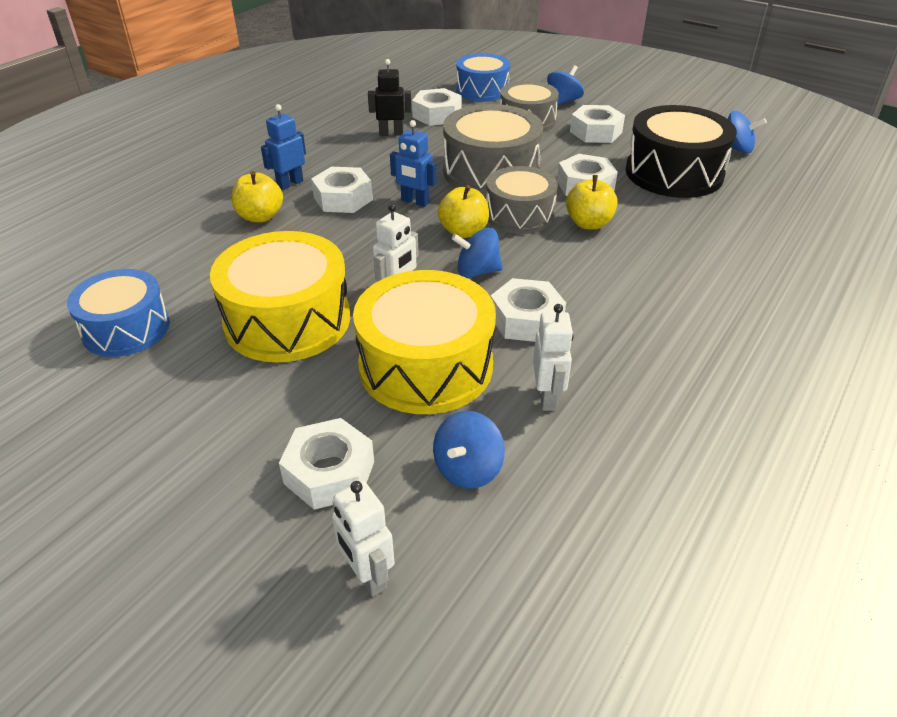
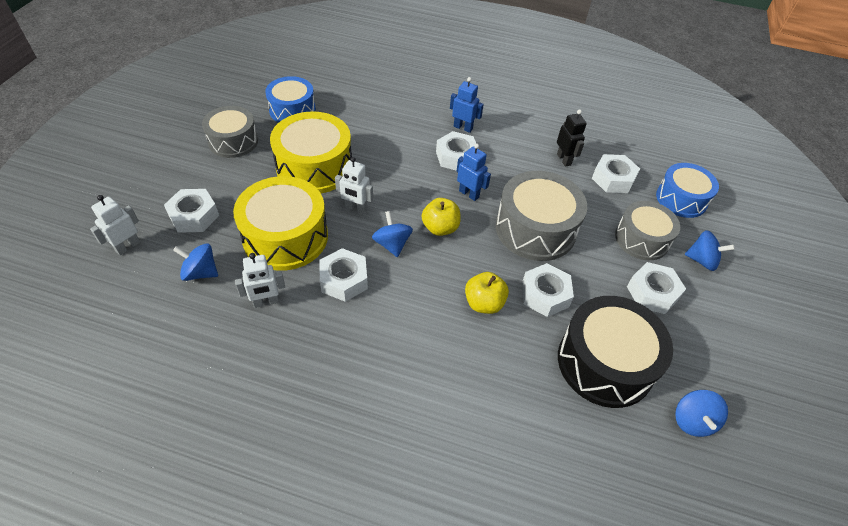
camera: 70 degrees right, 10 degrees up
(260, 216) = (417, 126): yellow apple -> none
(415, 202) = (469, 194): blue robot -> blue robot turned 120 degrees clockwise
(519, 215) = (477, 257): grey drum -> grey drum (233, 141)

